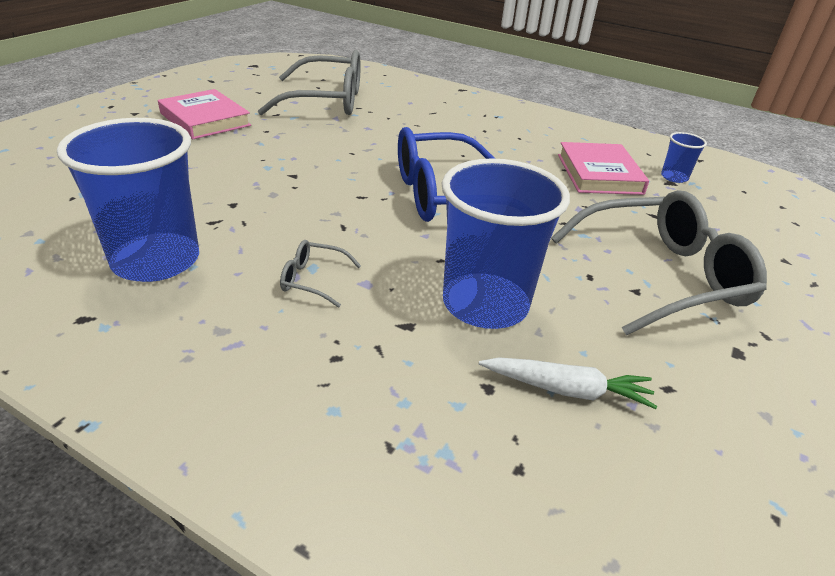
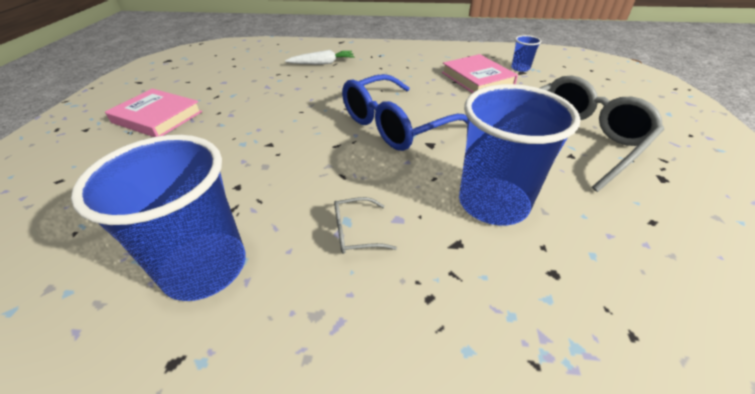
camera: 20 degrees left, 5 degrees up
(326, 101) = (249, 75): grey glasses -> none
(567, 390) = (601, 251): white carrot -> white carrot (322, 63)

